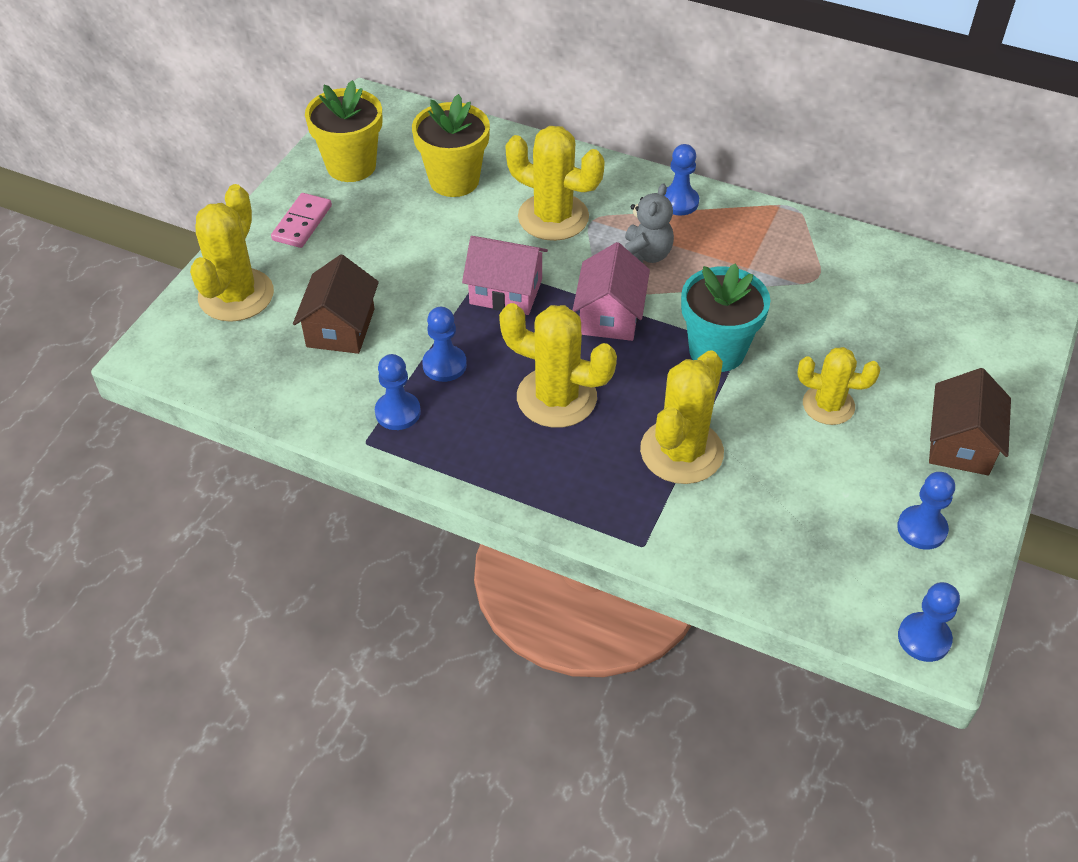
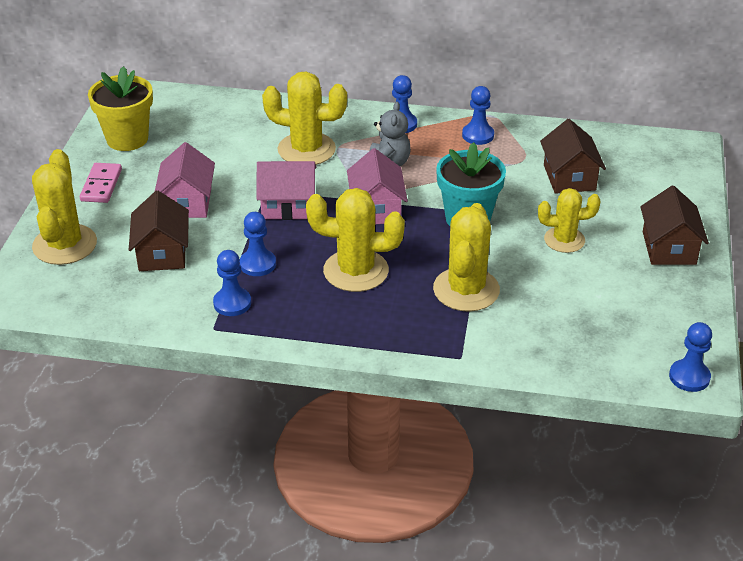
camera: 15 degrees left, 10 degrees down
(391, 264) = (187, 202): none -> pink house
(454, 180) = (217, 136): yellow flower pot -> none
(865, 316) = (569, 177): none -> brown house
(921, 529) = (661, 307): blue pawn -> blue pawn (478, 135)

